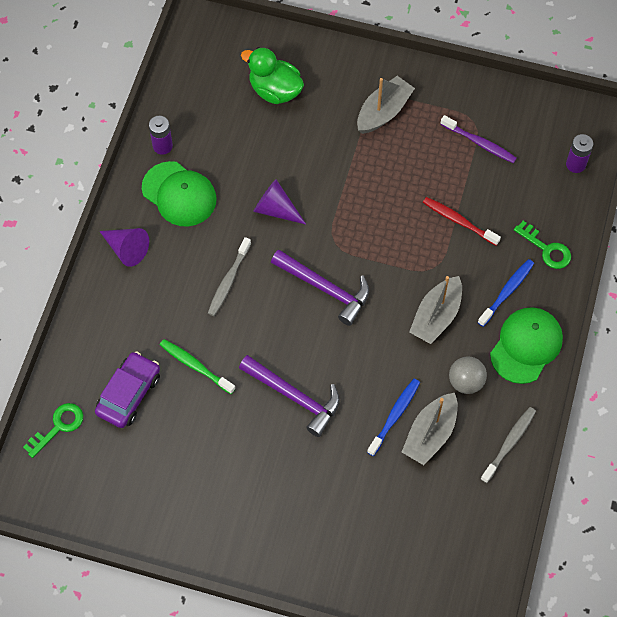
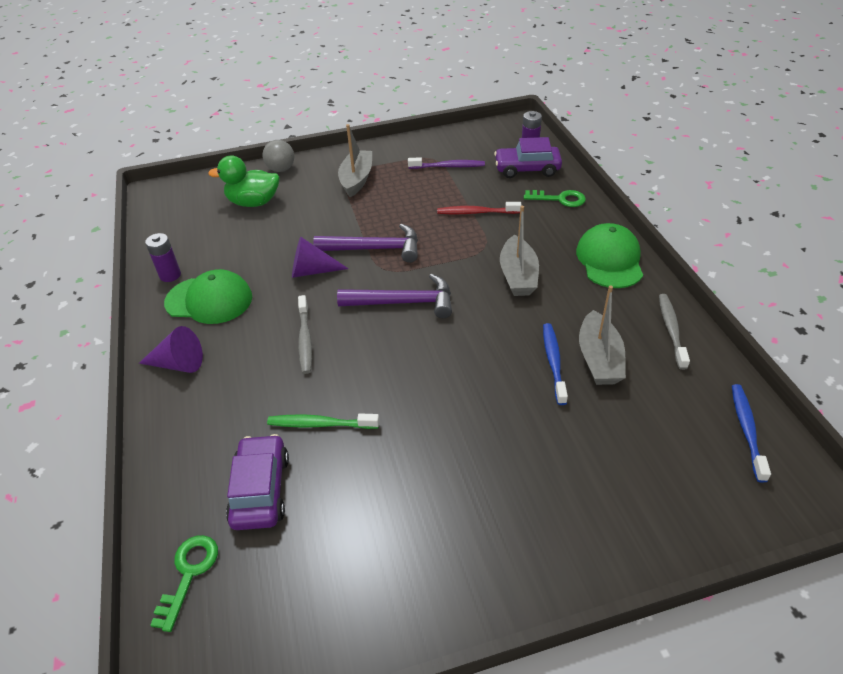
camera: 30 degrees left, 20 degrees down
(295, 397) = (446, 397): purple hammer -> purple hammer (375, 249)
(466, 382) = (588, 306): grey ball -> grey ball (281, 169)
(507, 292) = (558, 235): blue toothbrush -> blue toothbrush (747, 430)
(550, 190) = (527, 169): none -> purple car

